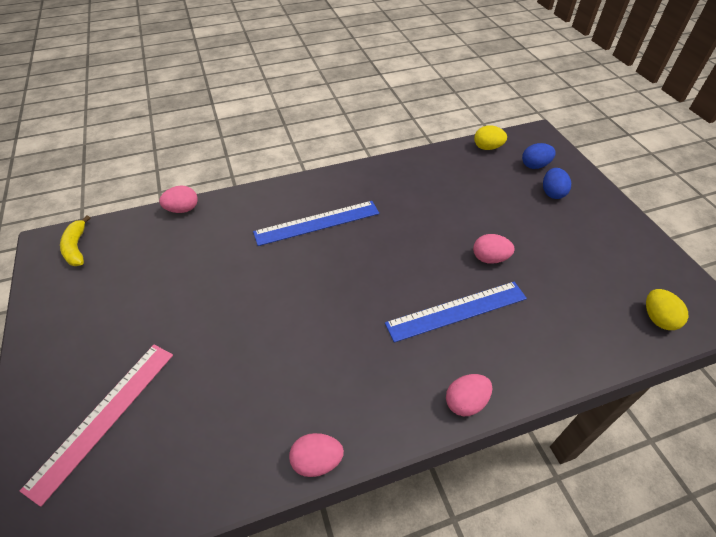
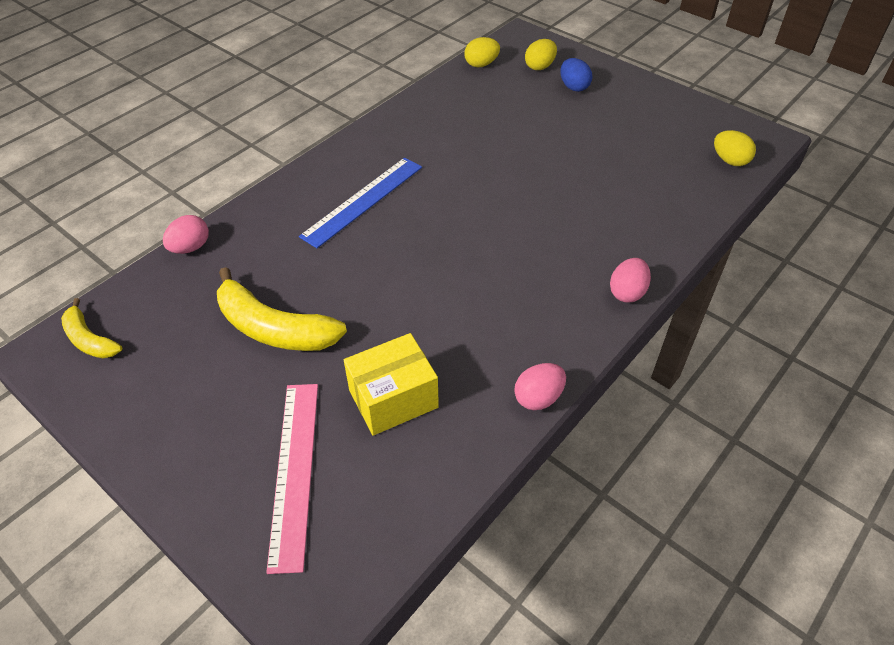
camera: 30 degrees left, 0 degrees up
(182, 294) = (274, 328): none -> yellow banana
(212, 396) = (393, 399): none -> yellow box
(457, 311) = (565, 224): blue ruler -> none
(489, 258) = (560, 167): pink egg -> none
(535, 165) = (540, 67): blue egg -> yellow egg

